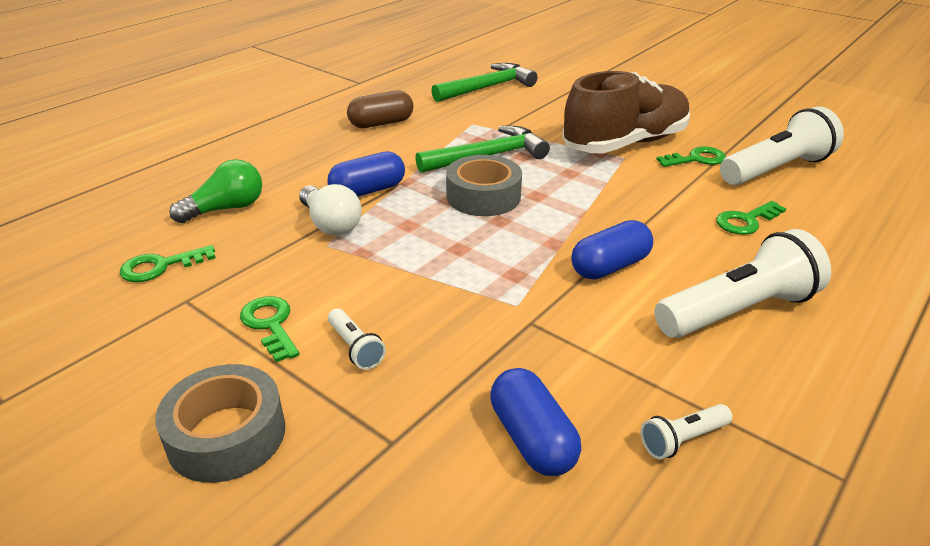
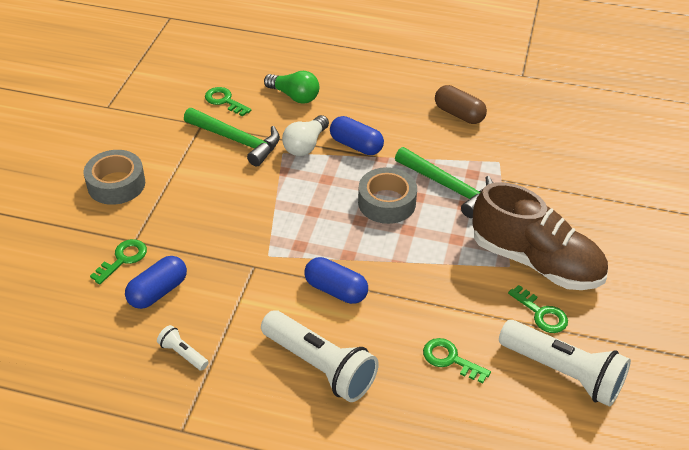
camera: 65 degrees right, 10 degrees up
(270, 324) = (198, 163): green key -> green key (123, 259)
(355, 348) = (195, 202): white flashlight -> none
(488, 87) = (579, 148): green hammer -> green hammer (237, 140)

